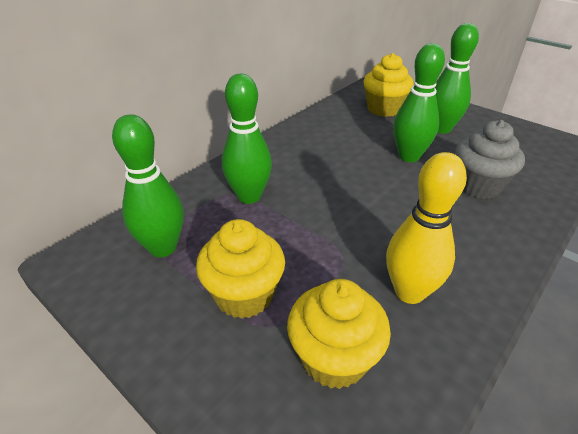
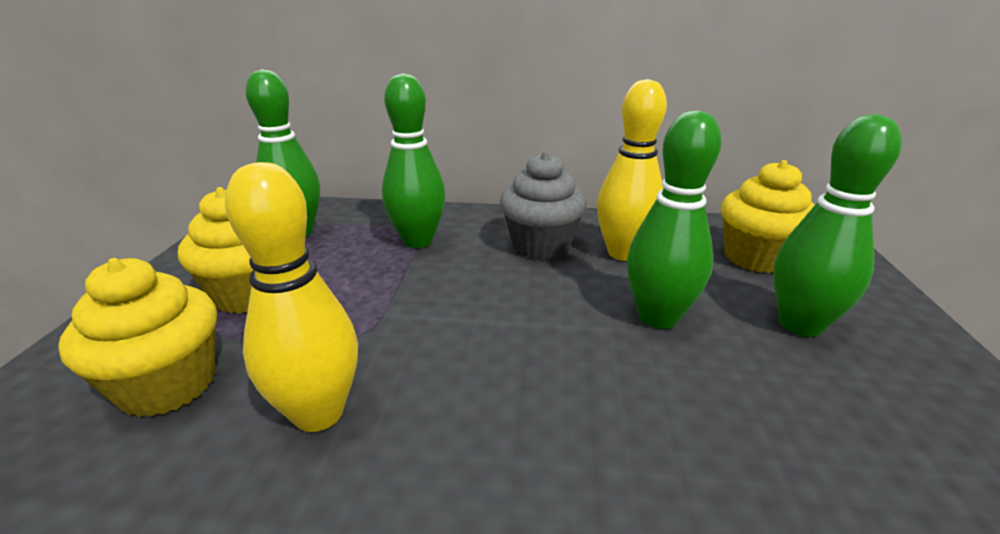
camera: 55 degrees right, 10 degrees down
(344, 137) = (623, 253): none -> yellow bowling pin
(478, 186) = (678, 417): grey cupcake -> grey cupcake (541, 246)

